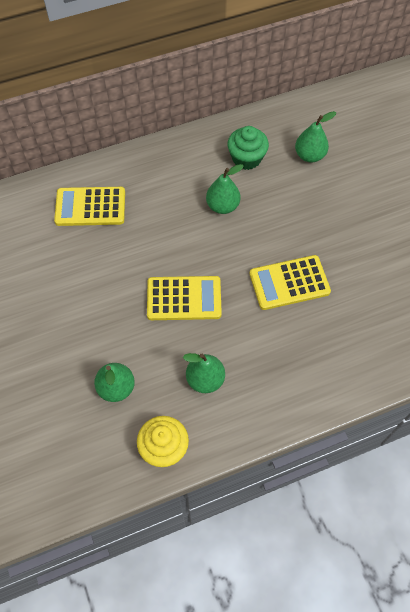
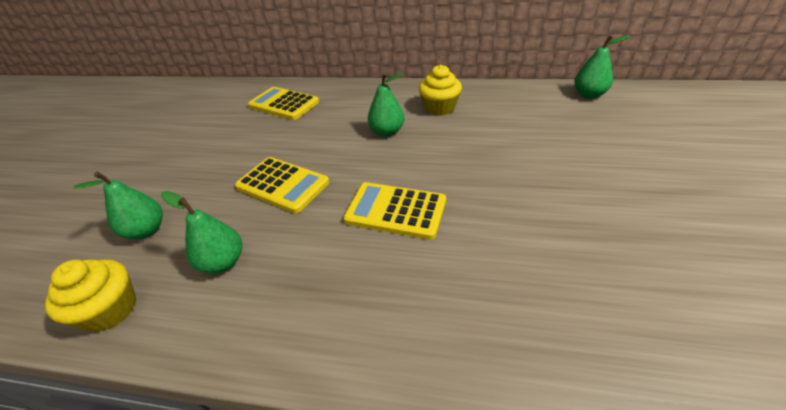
camera: 35 degrees right, 20 degrees down
(246, 158) = (439, 108): green cupcake -> yellow cupcake
(309, 155) = (504, 120): green pear -> green pear (589, 94)

